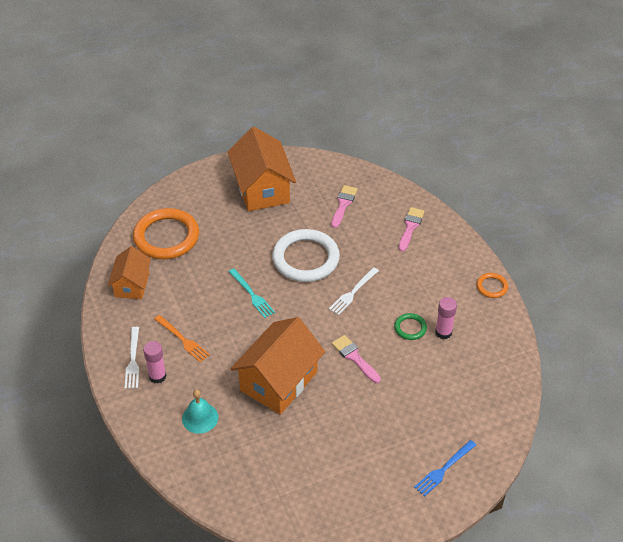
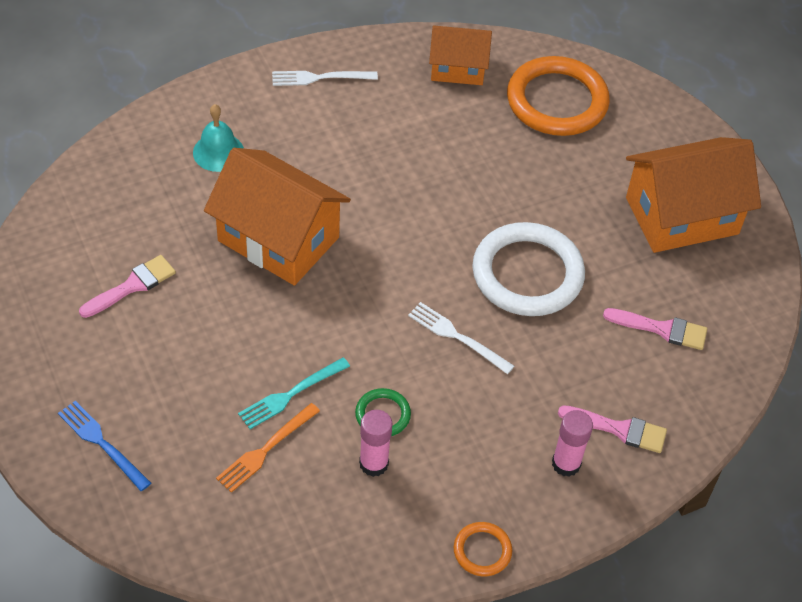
camera: 85 degrees right, 5 degrees up
(157, 376) = (291, 104): pink glue stick -> pink glue stick (566, 464)
(183, 340) = (355, 129): orange fork -> orange fork (265, 450)
(252, 295) = (445, 206): turquoise fork -> turquoise fork (290, 395)
(354, 357) = (321, 334): pink brush -> pink brush (132, 286)

